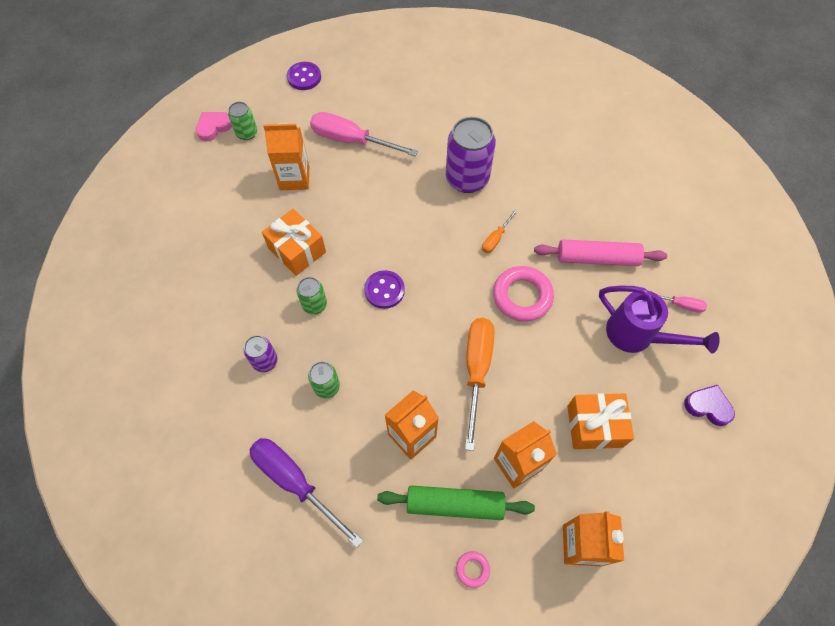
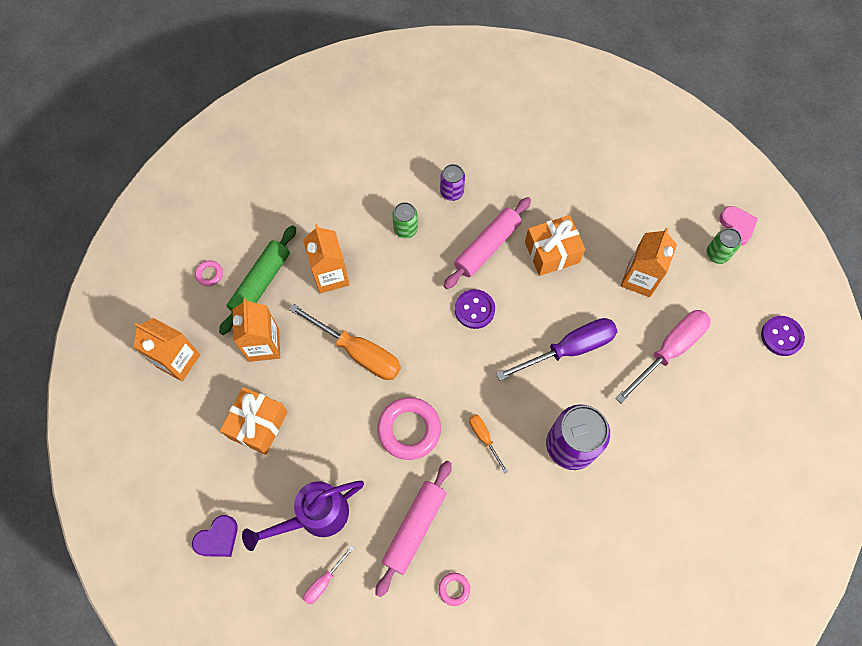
camera: 115 degrees right, 5 degrees up
(295, 482) = (340, 181): purple screwdriver -> purple screwdriver (569, 349)
(314, 304) = (487, 247): green can -> pink rolling pin
(621, 214) = (454, 589): none -> pink ring

